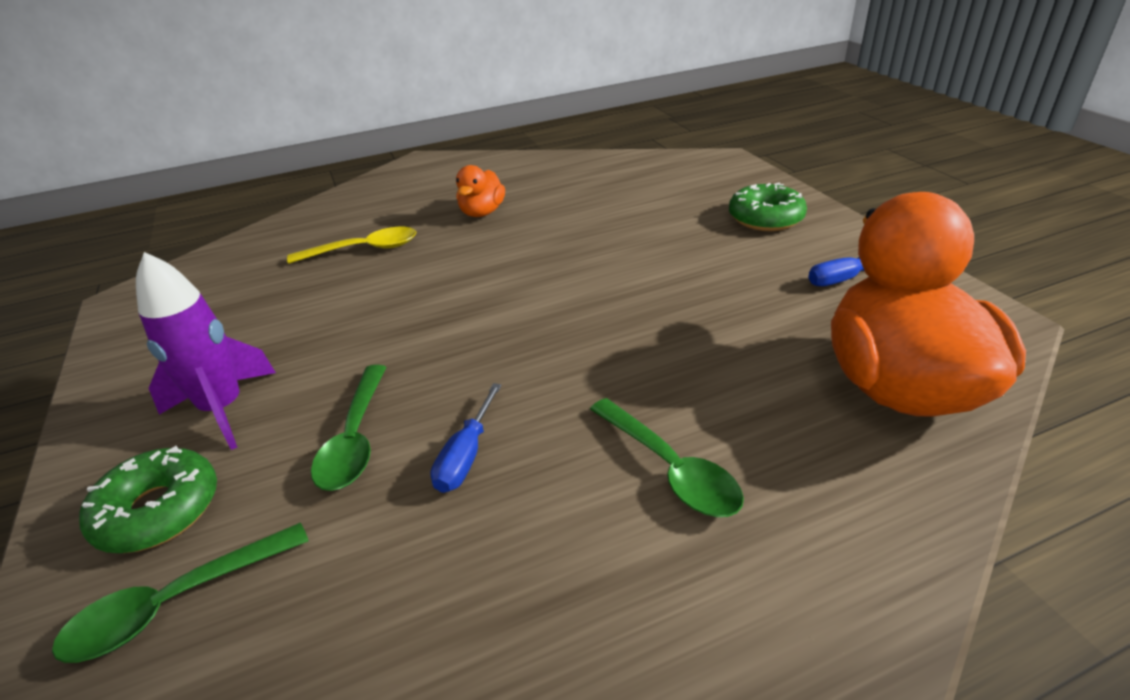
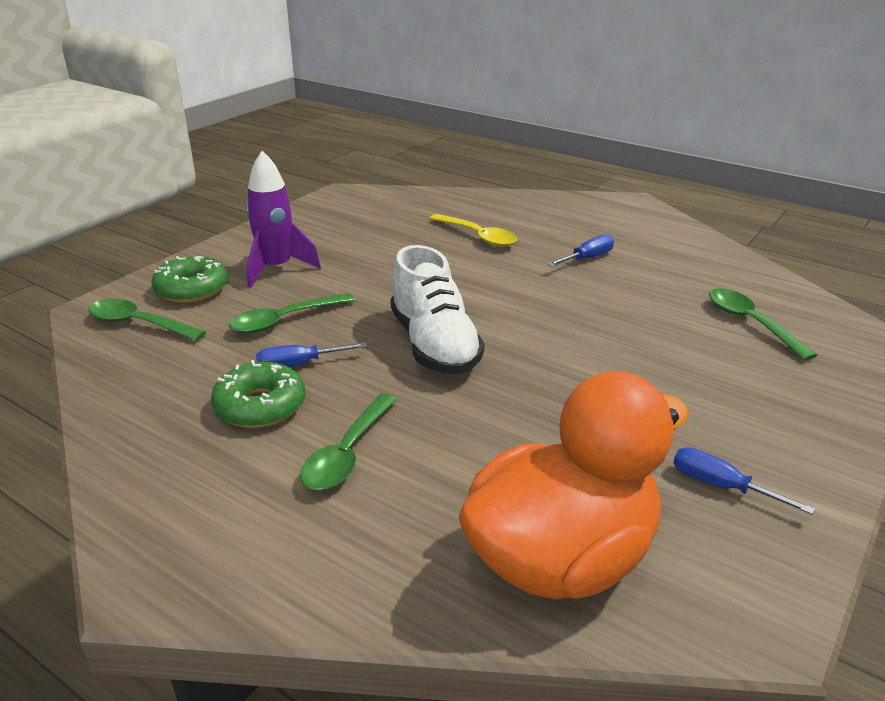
camera: 55 degrees right, 5 degrees down
(482, 212) = (587, 258): orange duck -> blue screwdriver
(529, 344) = (434, 345): none -> white shoe
(655, 188) = (750, 323): none -> green spoon
(765, 218) = (782, 405): green donut -> green donut (260, 406)

